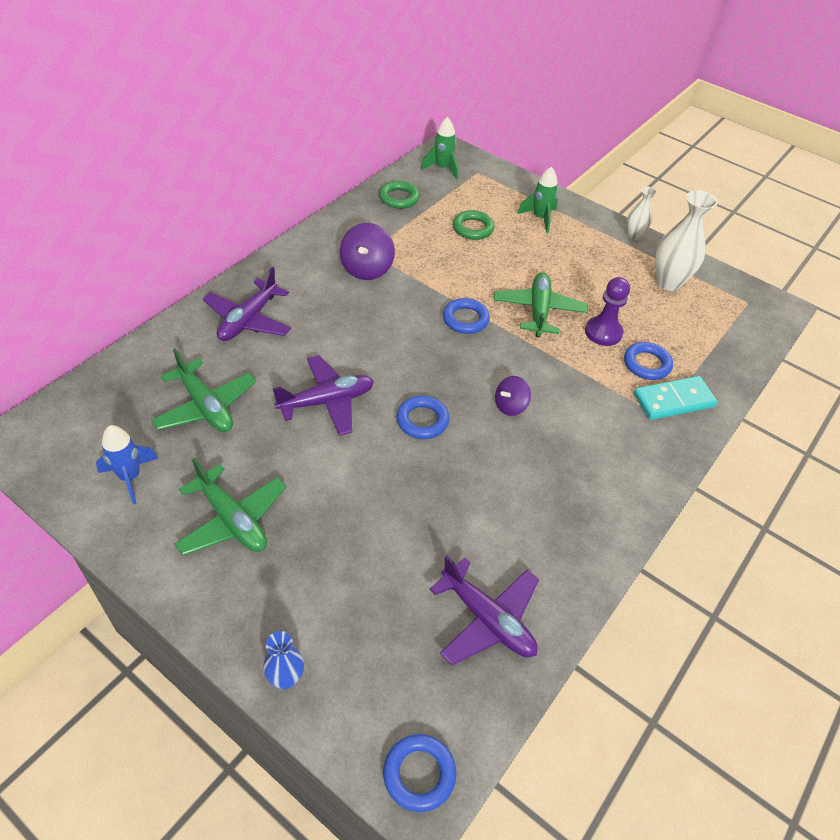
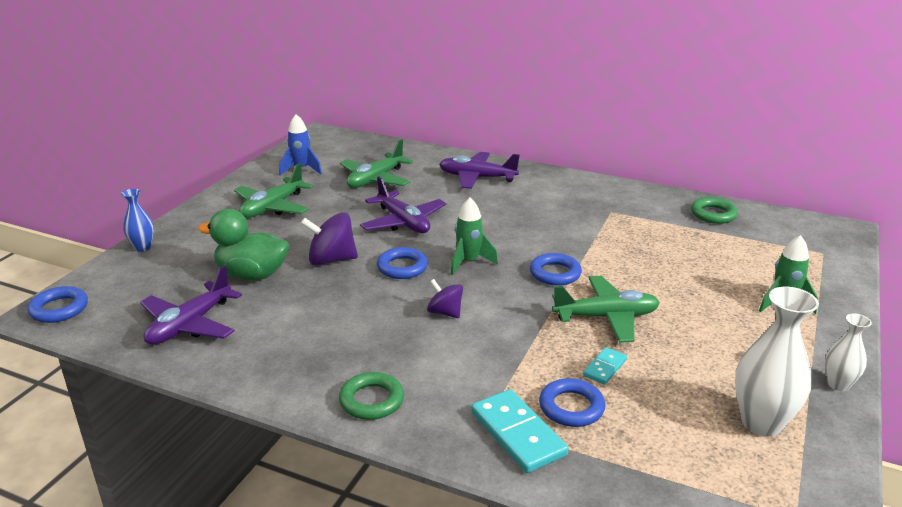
camera: 80 degrees right, 20 degrees down
(367, 269) = (585, 214): purple spinning top -> purple spinning top (331, 260)
(397, 554) = (252, 275): none -> green duck
(442, 168) = (799, 231): green rocket -> green rocket (468, 262)
(473, 228) = (710, 261): green ring -> green ring (371, 400)
(603, 332) = (605, 368): purple pawn -> turquoise domino

